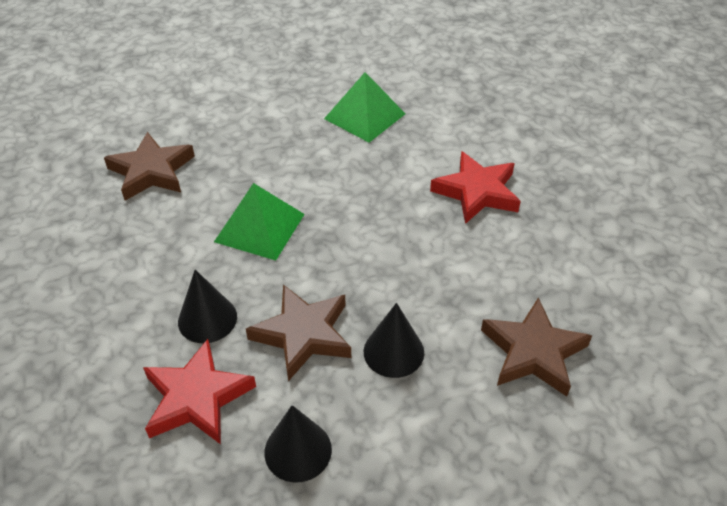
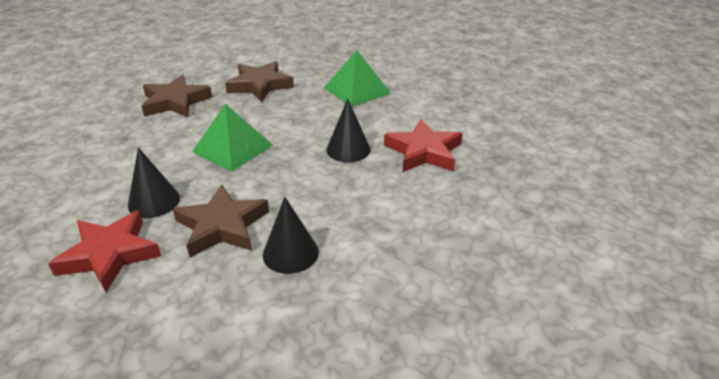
camera: 15 degrees right, 10 degrees down
(298, 450) = (165, 311): black cone -> black cone (348, 149)
(533, 352) = (417, 278): brown star -> brown star (260, 85)

